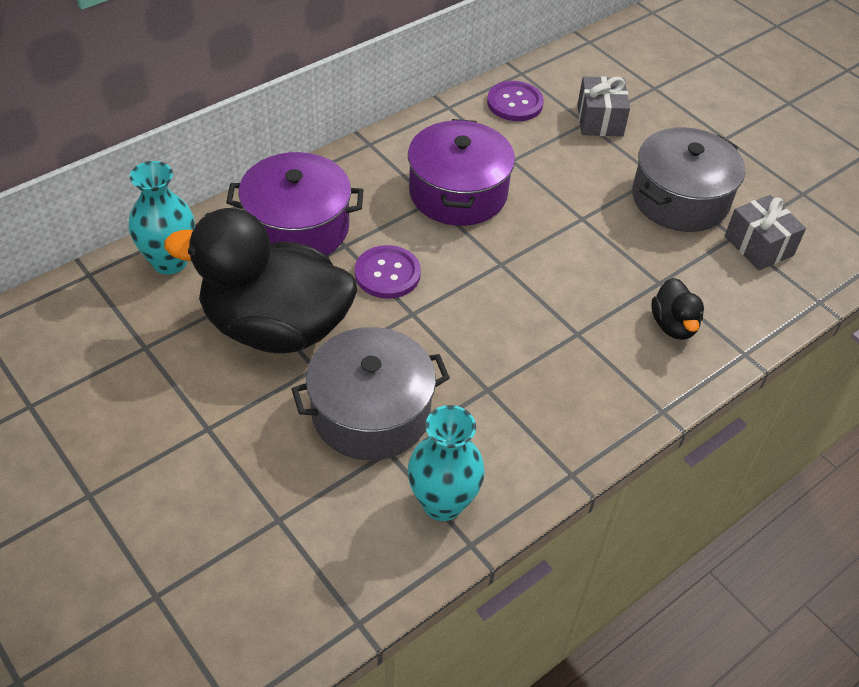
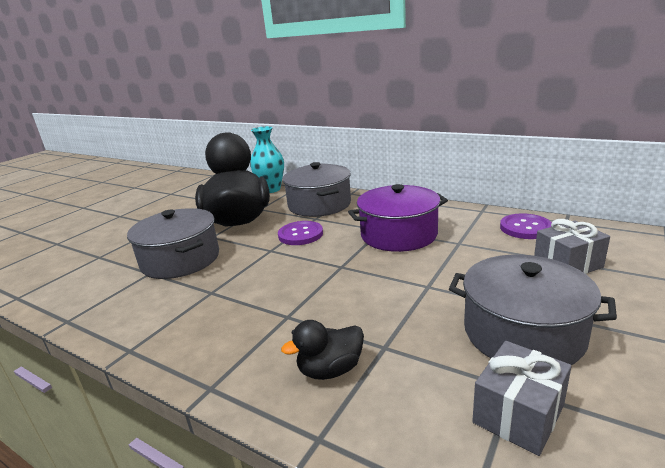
camera: 75 degrees right, 25 degrees down
(297, 227) = (319, 205): purple pot -> grey pot
(442, 503) = (105, 301): turquoise vase -> none

